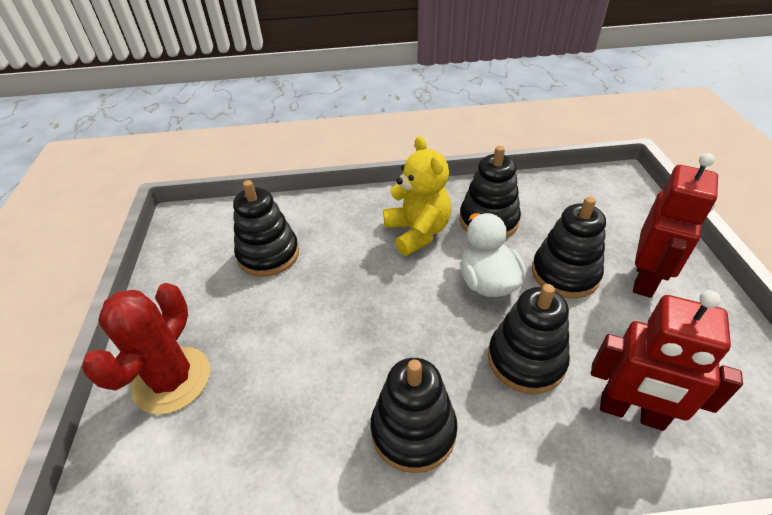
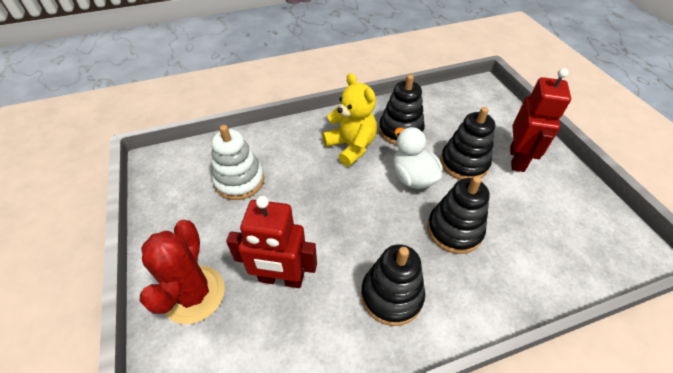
camera: 15 degrees left, 5 degrees up
(268, 254) = (239, 181): black stacking toy -> white stacking toy
(631, 412) = (531, 253): red robot -> red robot (281, 279)

